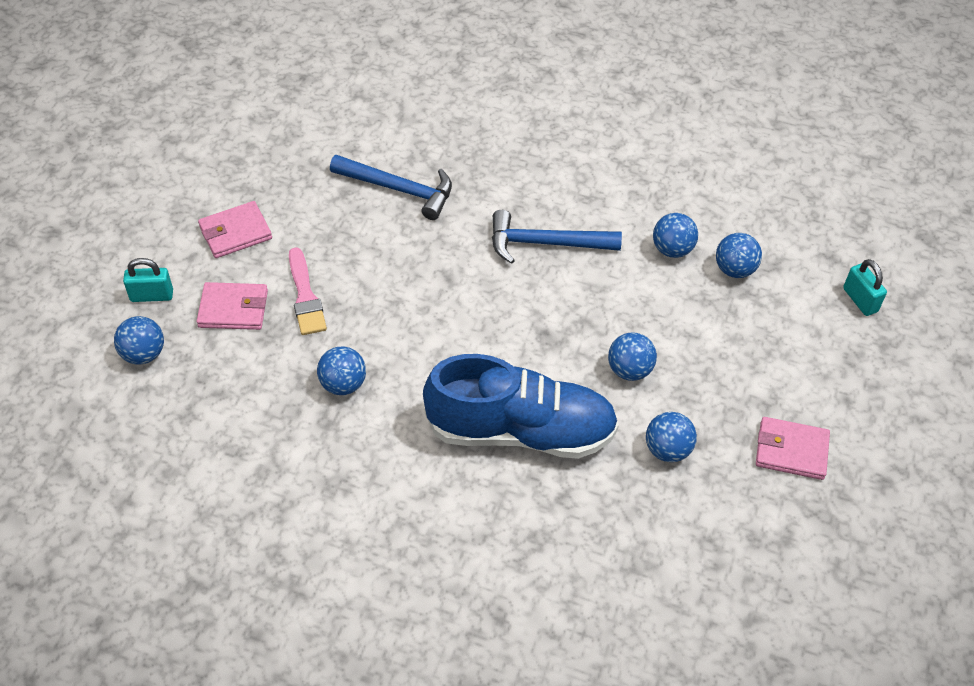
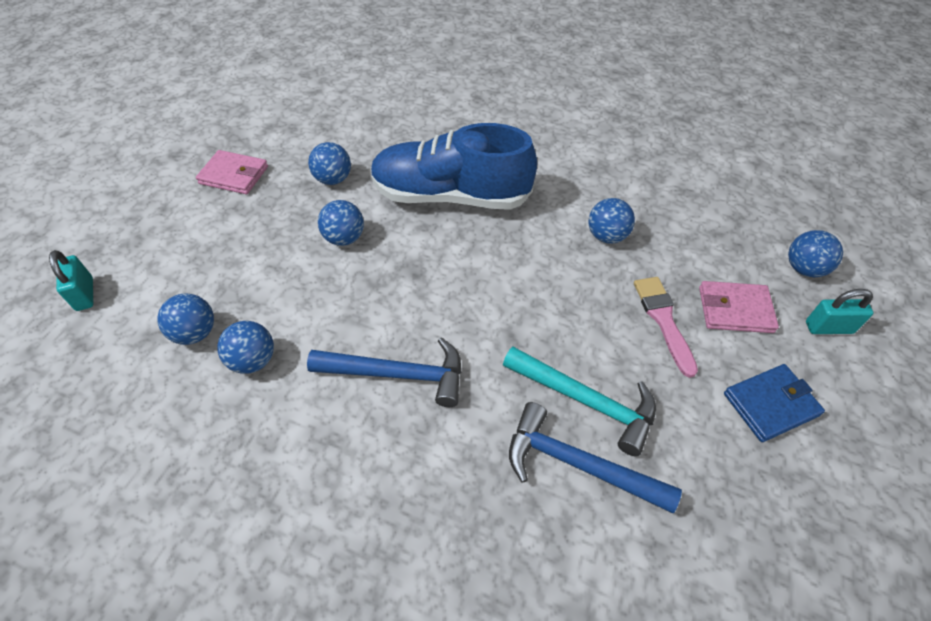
camera: 175 degrees left, 0 degrees up
(235, 232) = (770, 404): pink wallet -> blue wallet
(387, 229) = (586, 401): none -> turquoise hammer

